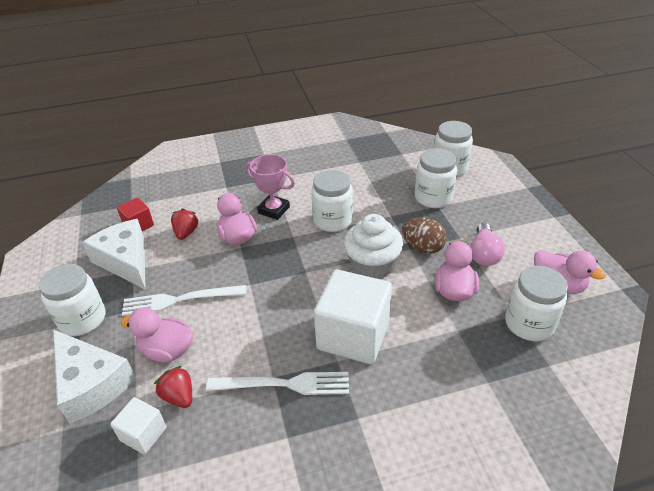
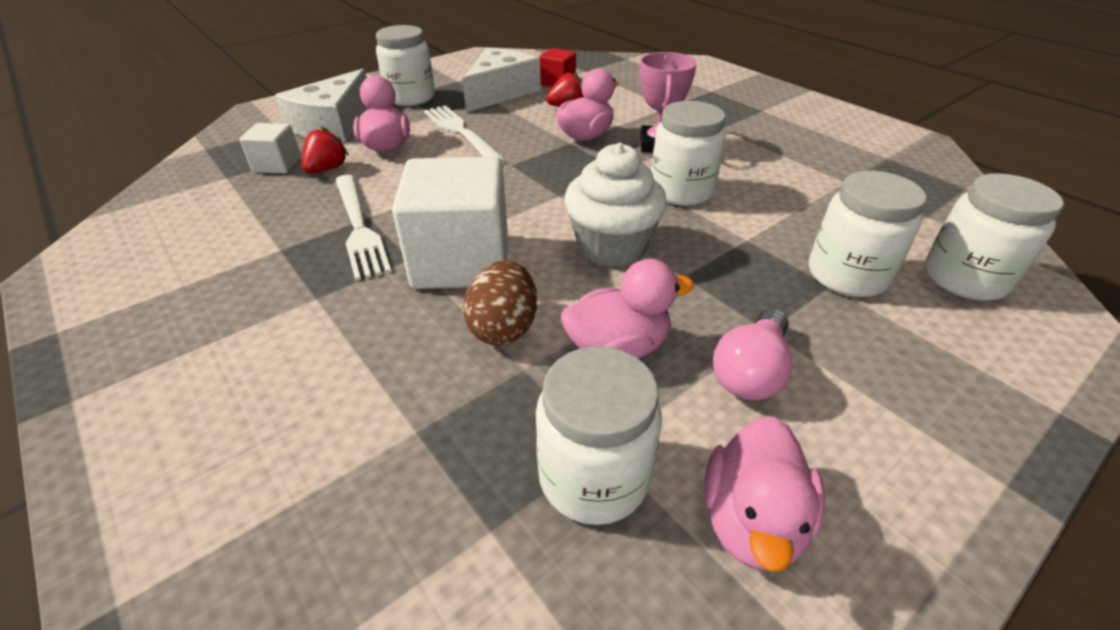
camera: 65 degrees right, 0 degrees up
(422, 247) = (699, 289): brown egg -> brown egg (503, 327)
(484, 254) = (750, 371): pink light bulb -> pink light bulb turned 45 degrees counterclockwise

